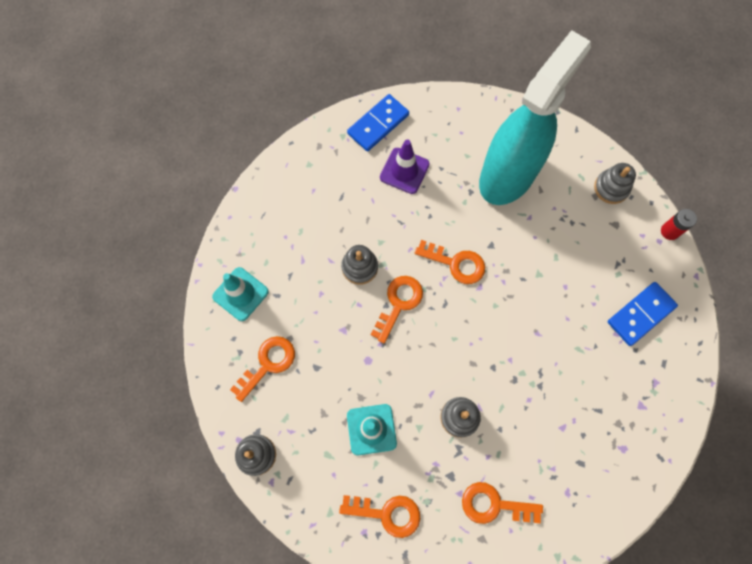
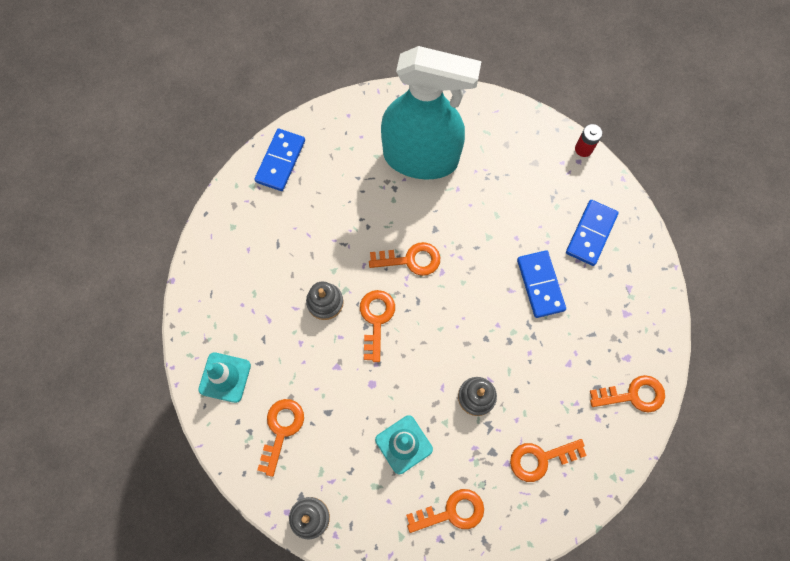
camera: 25 degrees left, 0 degrees up
(404, 171) = (325, 194): purple traffic cone -> none
(508, 175) = (421, 158): turquoise spray bottle -> turquoise spray bottle turned 90 degrees clockwise
(568, 340) = (540, 285): none -> blue domino
(611, 188) = (517, 131): grey stacking toy -> none
(613, 487) = (633, 395): none -> orange key

